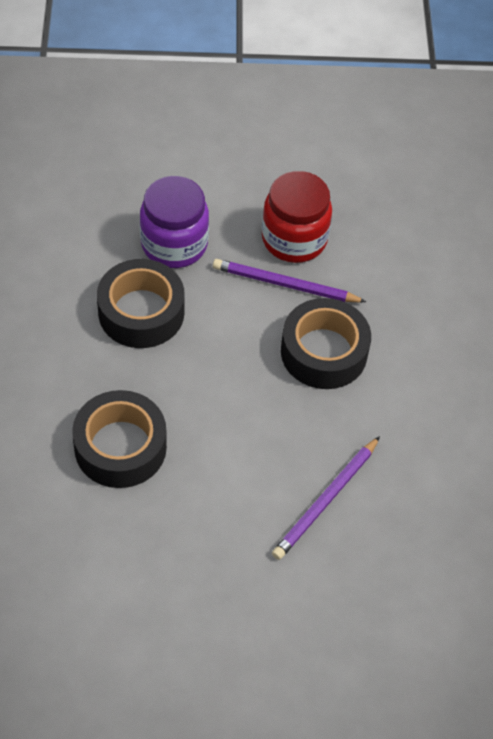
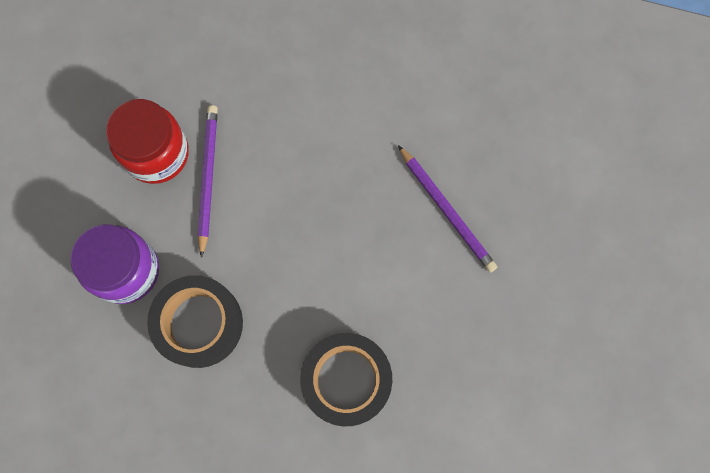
camera: 70 degrees left, 20 degrees up
(285, 285) = (208, 178): purple pencil -> purple pencil turned 150 degrees clockwise
(324, 352) = (294, 165): black tape -> none

